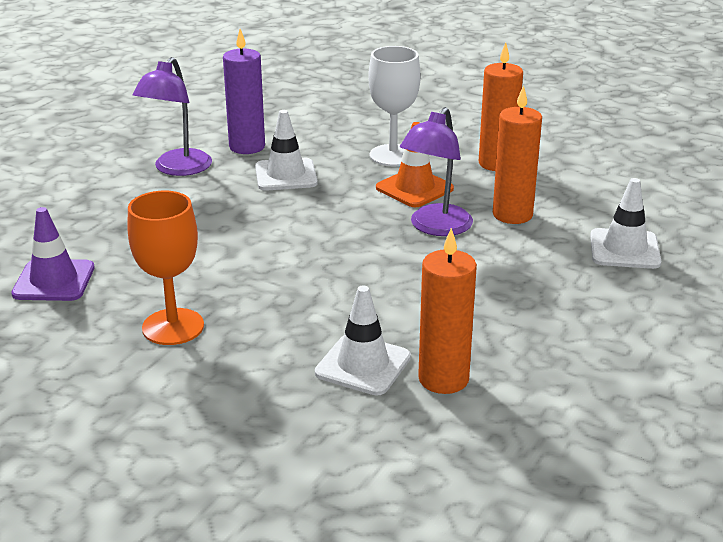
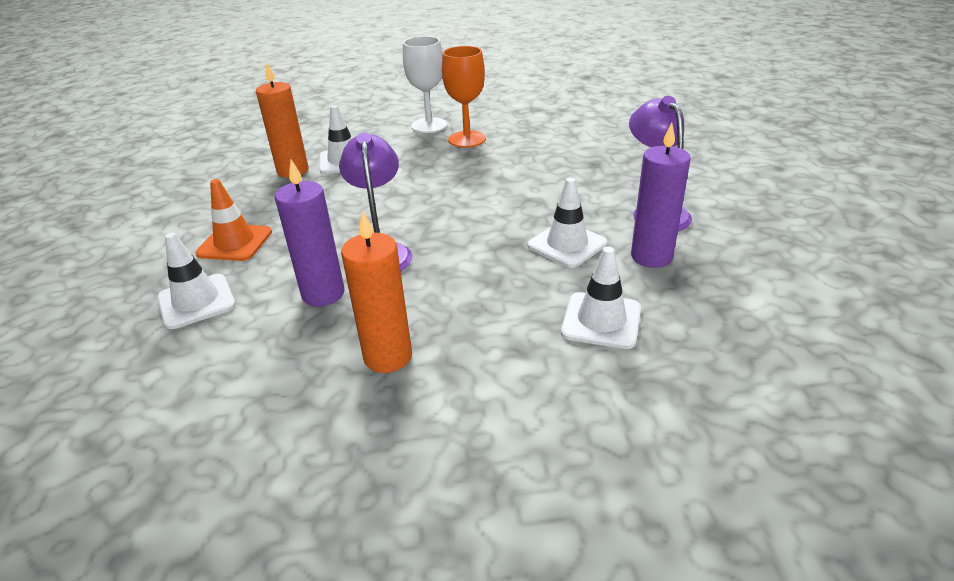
camera: 145 degrees right, 5 degrees up
(54, 281) = (566, 131): purple traffic cone -> none
(344, 133) = (601, 320): none -> white traffic cone
(393, 155) = (509, 313): white goblet -> white goblet (429, 125)
(414, 188) = (440, 282): orange traffic cone -> orange traffic cone (235, 243)
(512, 215) = (323, 294): orange candle -> purple candle

